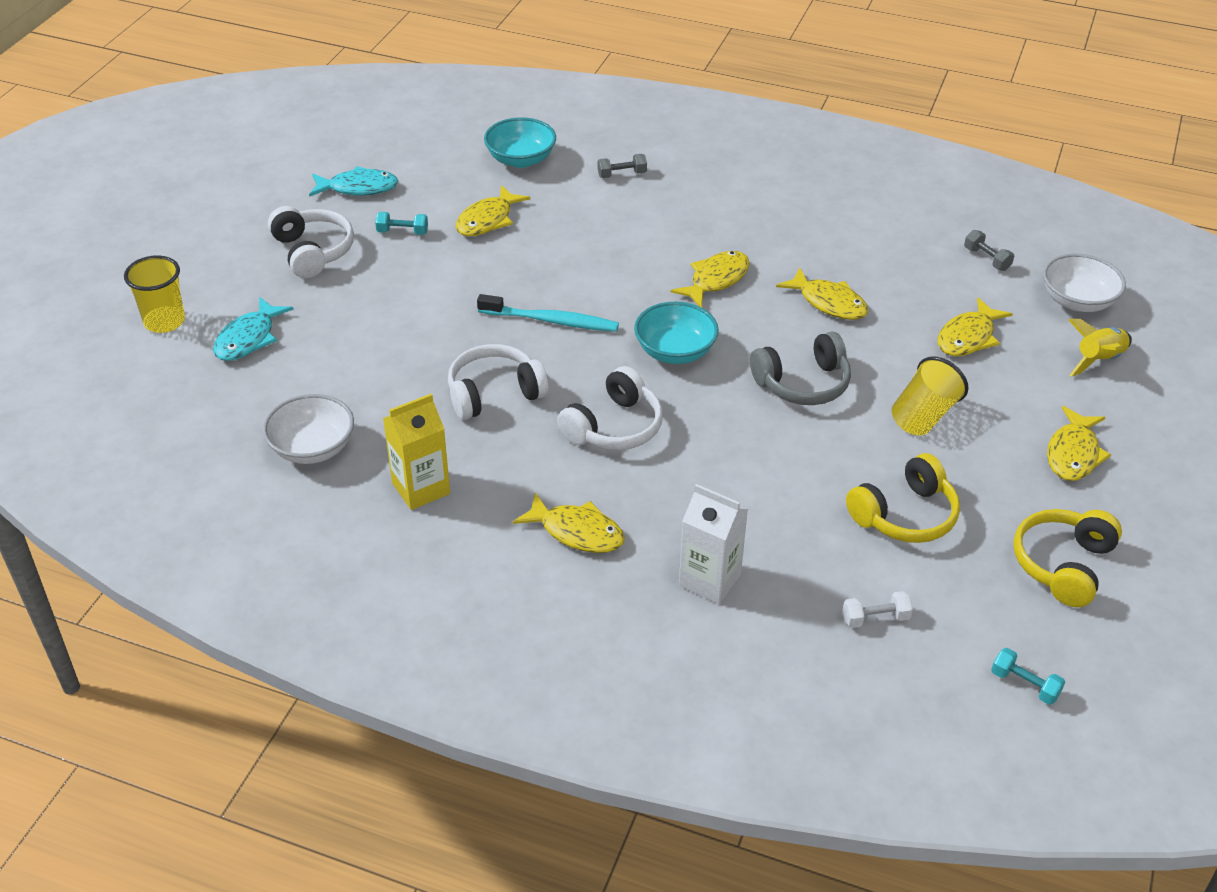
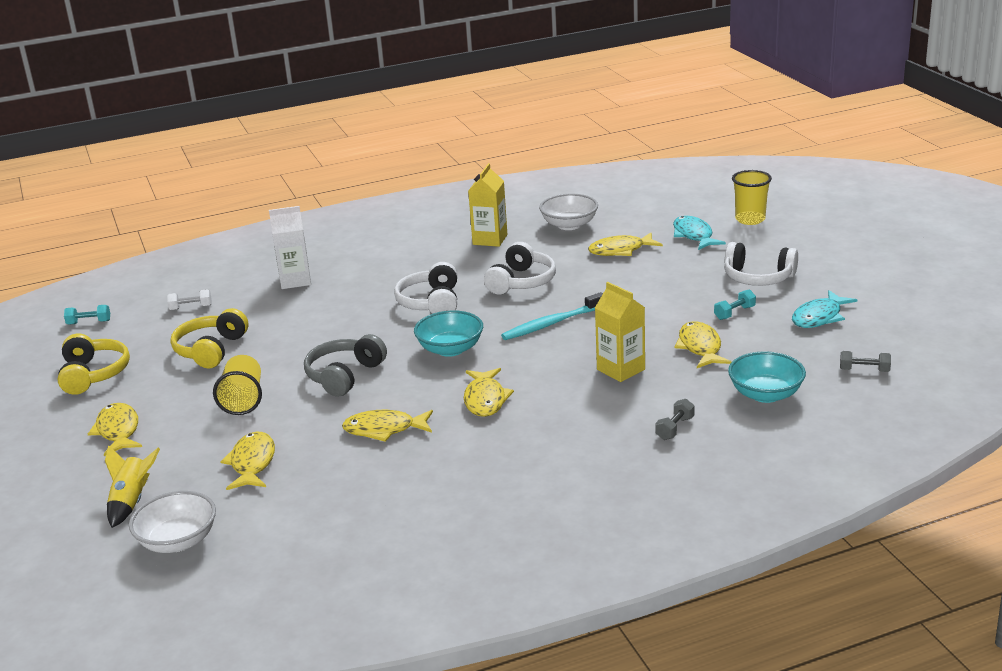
camera: 140 degrees right, 15 degrees down
(576, 240) = (621, 369): none -> yellow carton
(577, 532) = (387, 263): yellow fish -> yellow fish (620, 250)
(875, 618) = (191, 308): white dumbbell -> white dumbbell turned 45 degrees clockwise
(986, 259) = (288, 534): grey dumbbell -> grey dumbbell (864, 370)

